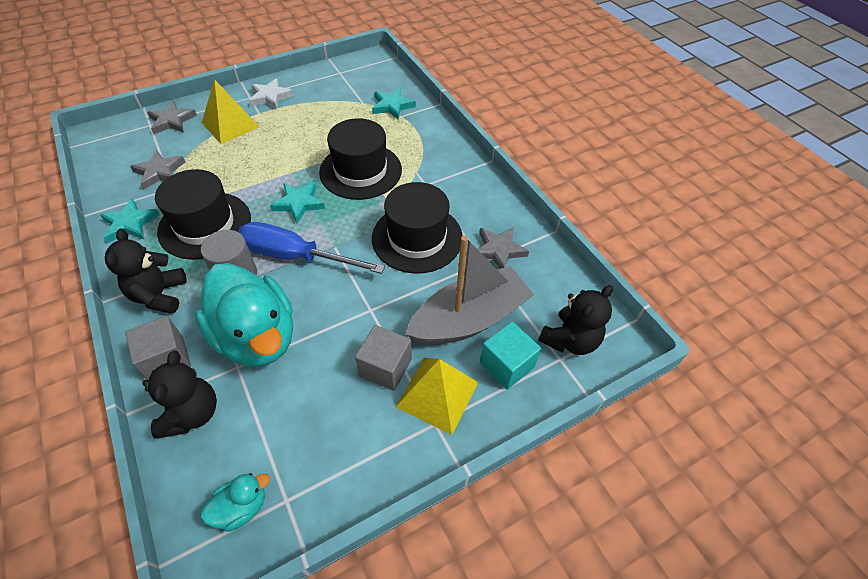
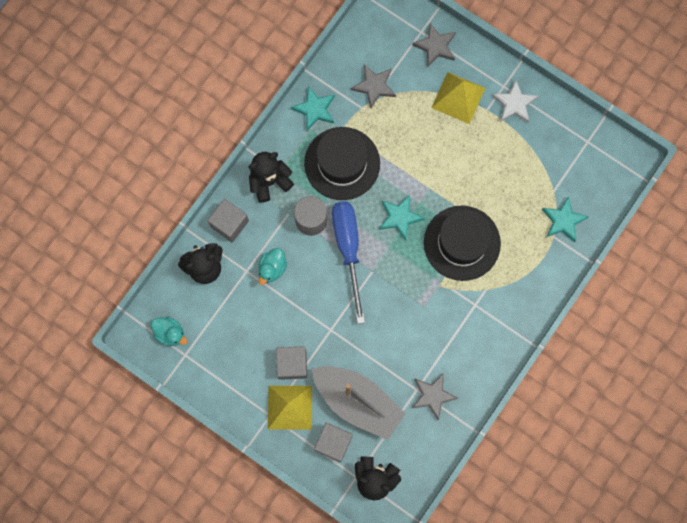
camera: 65 degrees right, 25 degrees up
(257, 337) = (272, 268): turquoise duck -> turquoise duck, size x0.43
(417, 238) = (412, 328): black hat -> none
(507, 365) = (333, 443): turquoise cube -> grey cube

